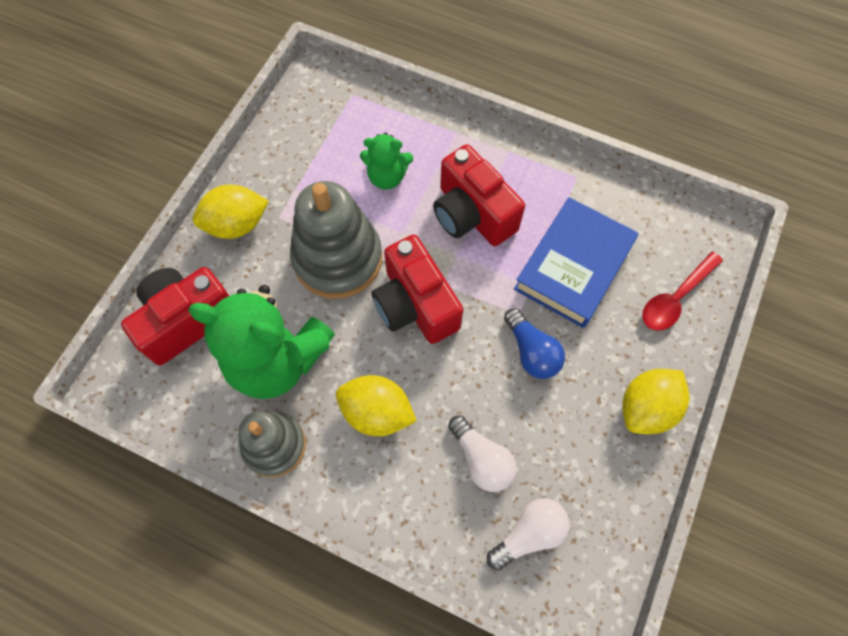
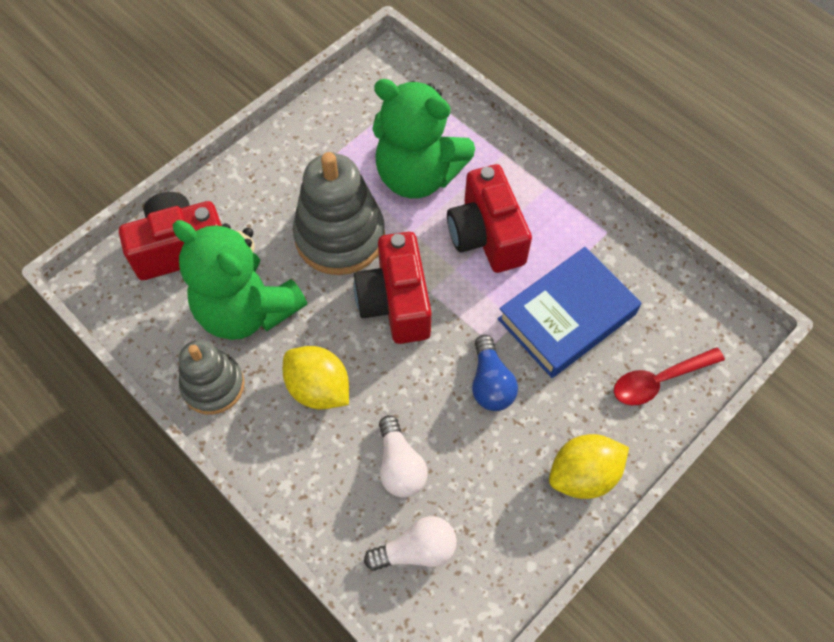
camera: 20 degrees right, 5 degrees down
(237, 225) = (259, 177): yellow lemon -> none
(387, 177) = (418, 175): green teddy bear -> green teddy bear, size x1.96

